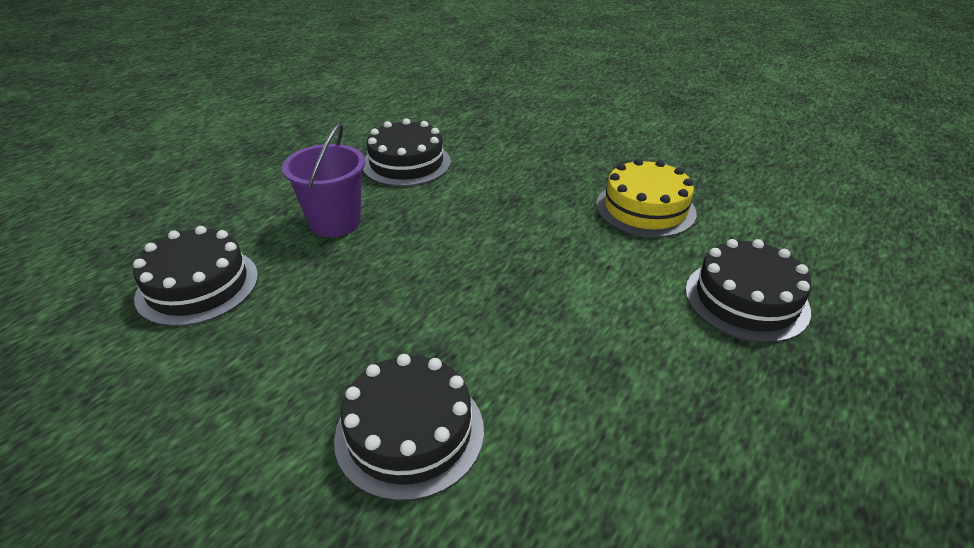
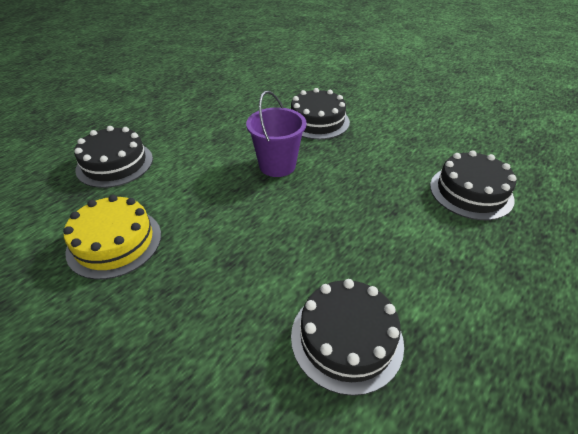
camera: 175 degrees left, 5 degrees up
(335, 222) = (398, 244): purple bucket -> purple bucket (277, 165)

